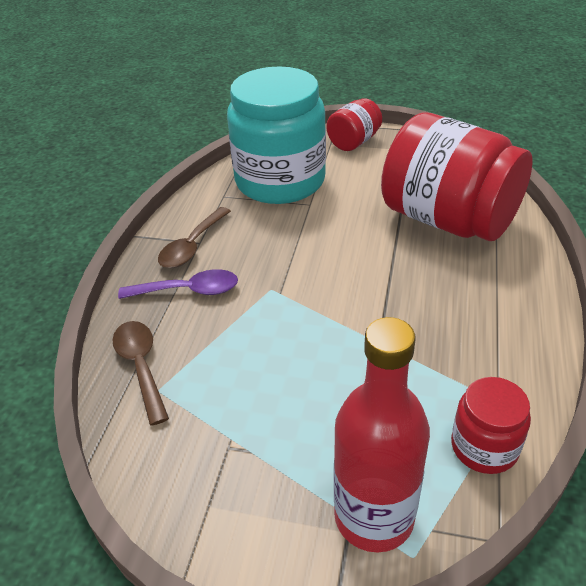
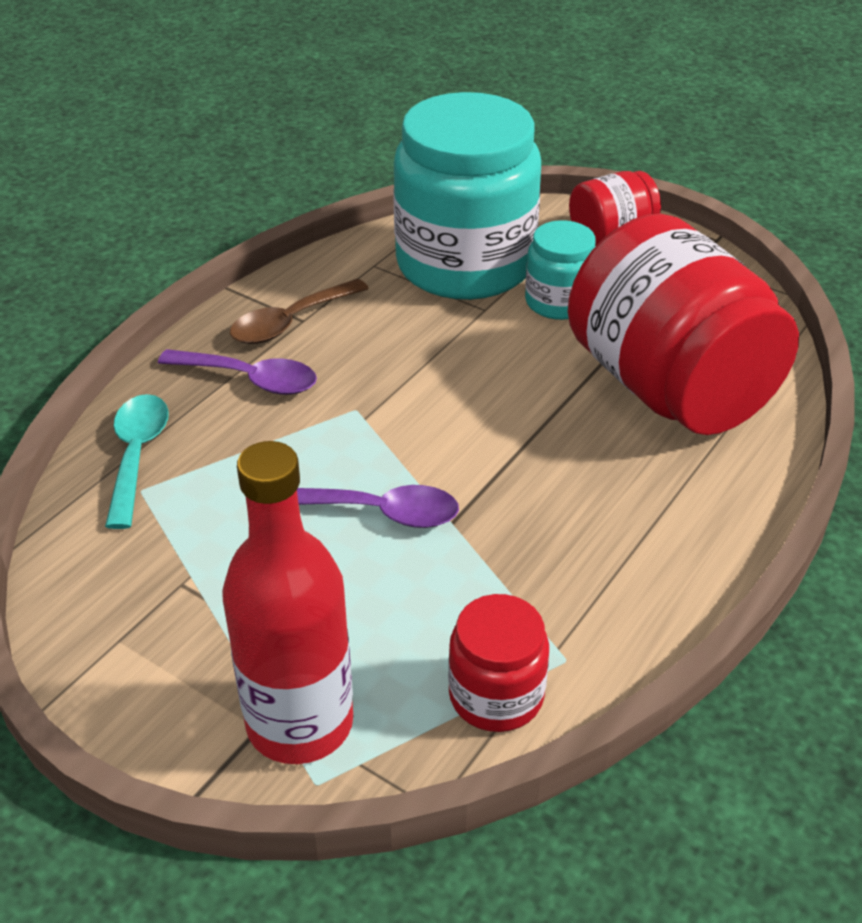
camera: 20 degrees right, 0 degrees up
(141, 366) = (137, 455): brown spoon -> turquoise spoon
(330, 351) = (379, 512): none -> purple spoon
(350, 188) = (558, 302): none -> turquoise jar

